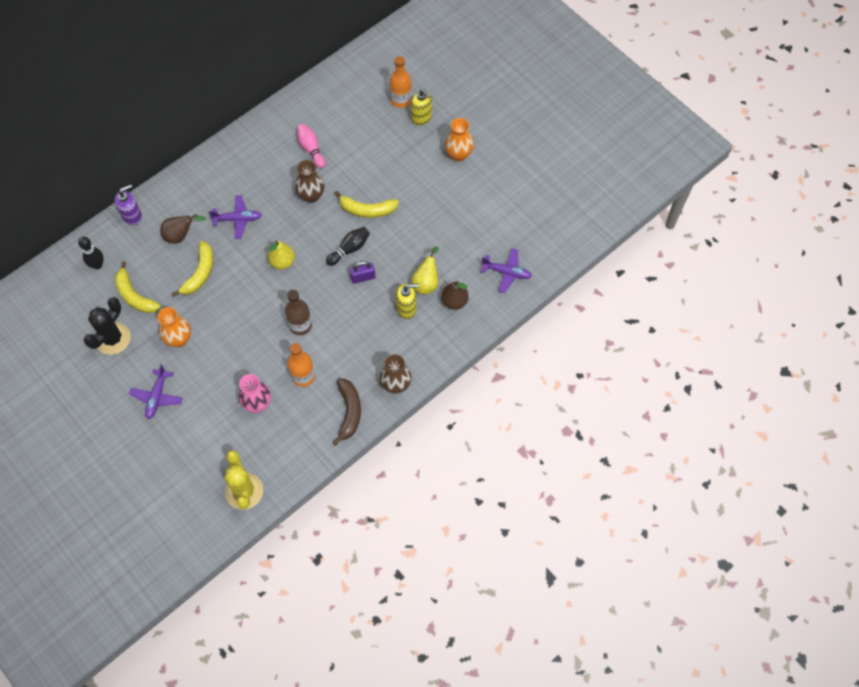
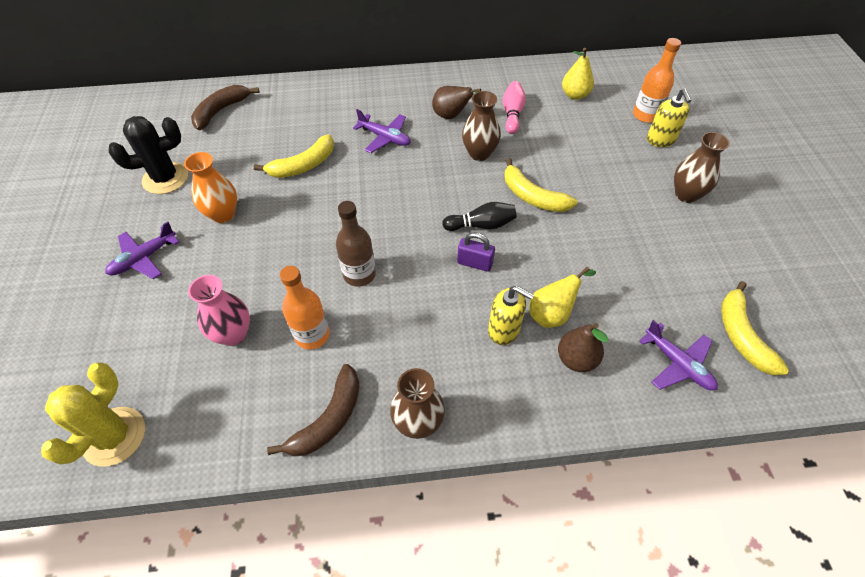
camera: 35 degrees right, 10 degrees down
(97, 265) = (221, 111): black bowling pin -> brown banana
(132, 216) = (291, 89): purple soap dispenser -> none
(135, 295) = (225, 152): yellow banana -> yellow banana (741, 335)
(180, 236) = (317, 125): brown pear -> brown pear (452, 116)
(282, 262) = (396, 199): yellow pear -> yellow pear (575, 95)
(458, 154) = (686, 194): orange vase -> brown vase

